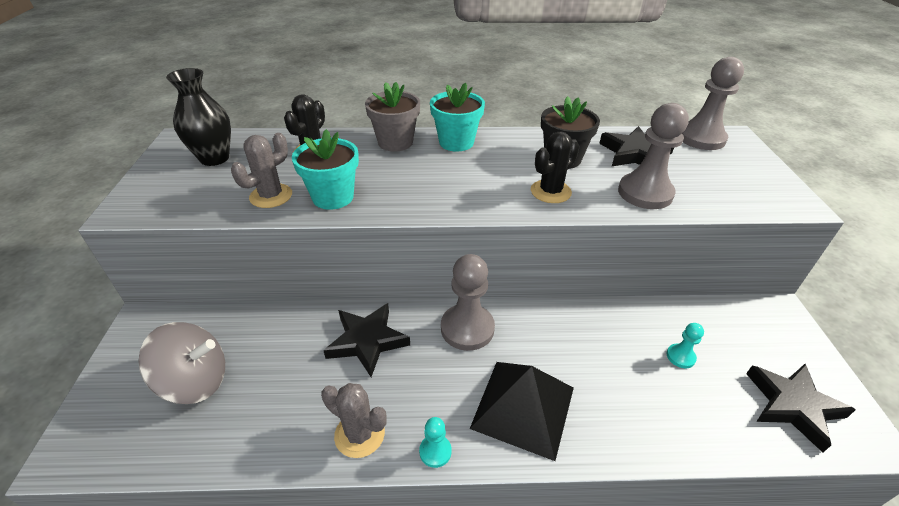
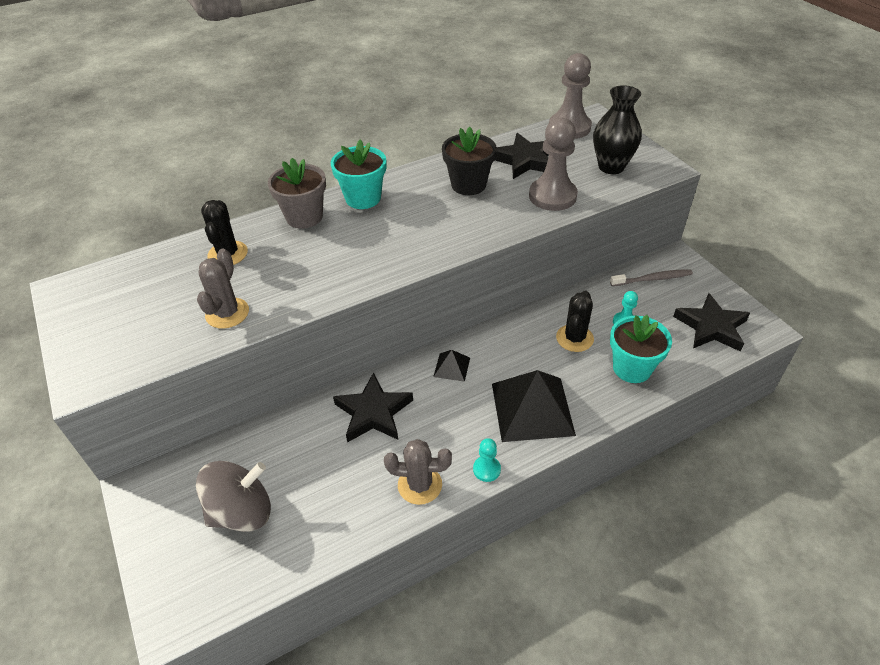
camera: 25 degrees left, 5 degrees up
(214, 158) = (128, 296): black vase -> black vase (611, 167)
(333, 197) = (289, 293): turquoise flower pot -> turquoise flower pot (632, 368)
(467, 328) = (452, 367): grey pawn -> black pyramid
(550, 192) = (478, 220): black cactus -> black cactus (574, 338)
(739, 323) = (653, 279): none -> grey toothbrush

